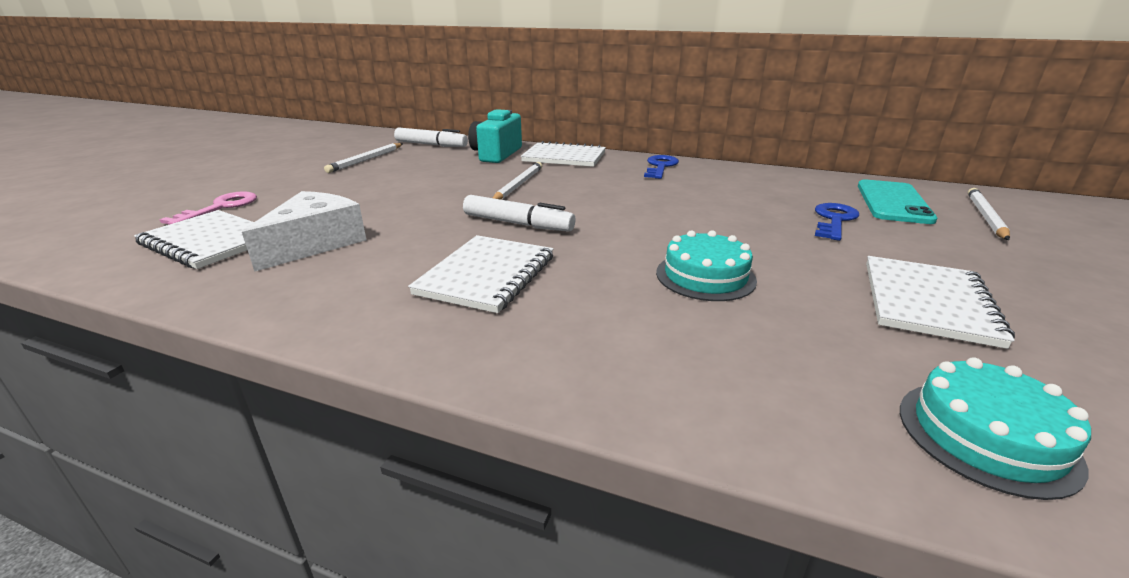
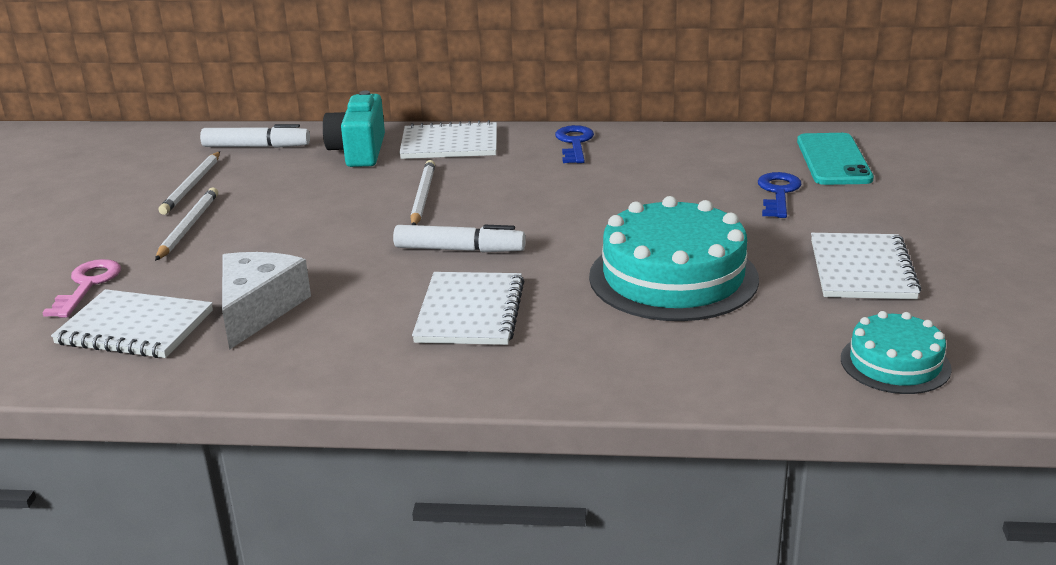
camera: 15 degrees left, 0 degrees up
(705, 276) = (673, 277): turquoise cake -> turquoise cake, size x1.81
(985, 216) = (919, 166): white pencil -> white pencil (188, 227)

